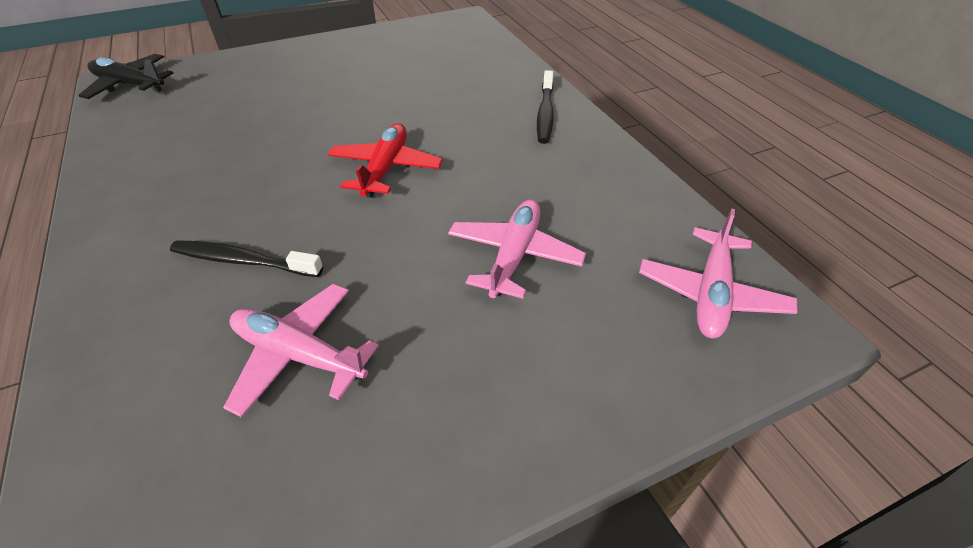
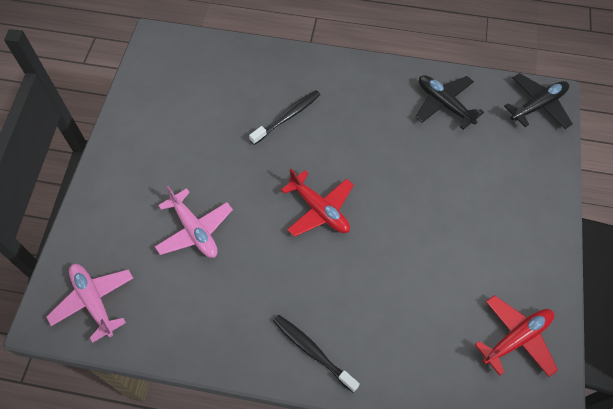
camera: 125 degrees right, 15 degrees up
(152, 138) = (444, 104): none -> black plane
(299, 354) = (210, 119): pink plane -> none
(420, 38) = (516, 338): none -> red plane

